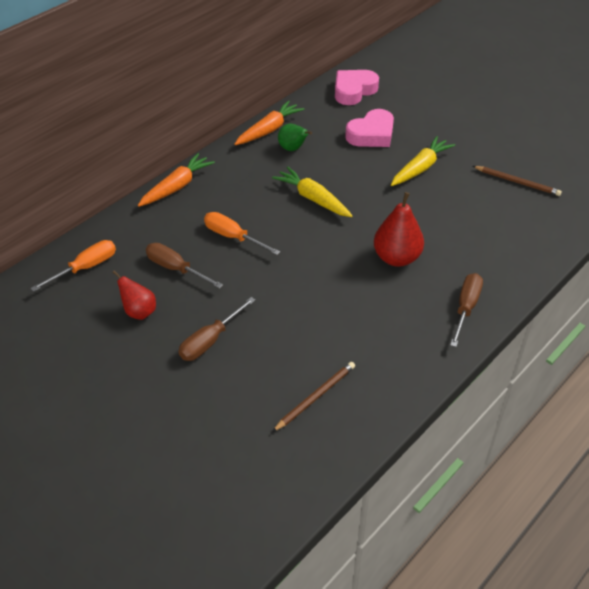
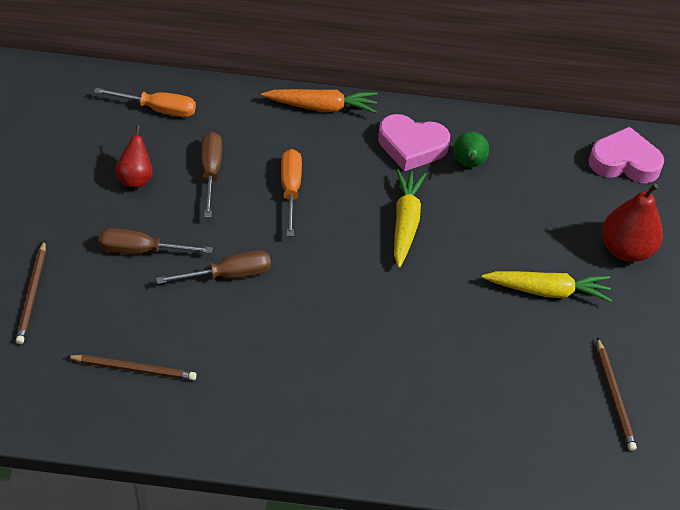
camera: 50 degrees right, 5 degrees up
(191, 427) = (32, 294): none -> brown pencil
(269, 130) = (479, 127): orange carrot -> none
(371, 134) = (562, 217): pink heart -> pink heart (411, 146)
(396, 258) = (379, 340): red pear -> red pear (626, 249)
(466, 308) = (355, 439): brown screwdriver -> brown screwdriver (228, 275)

